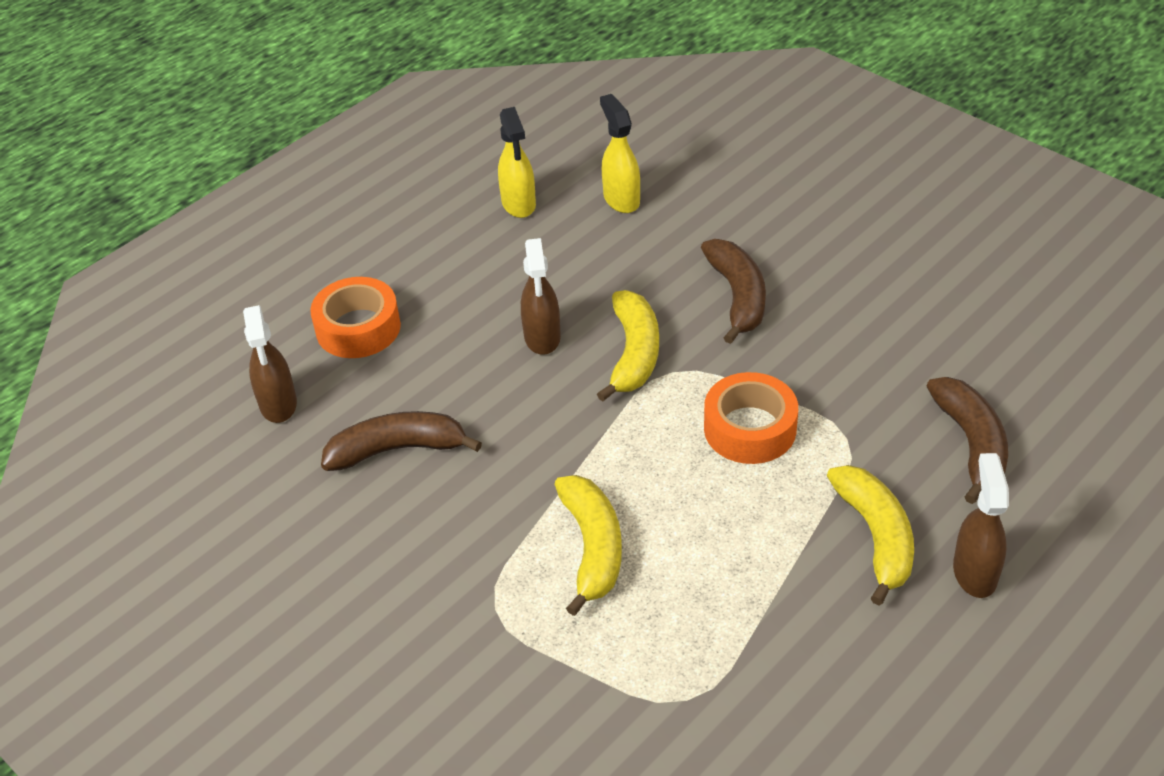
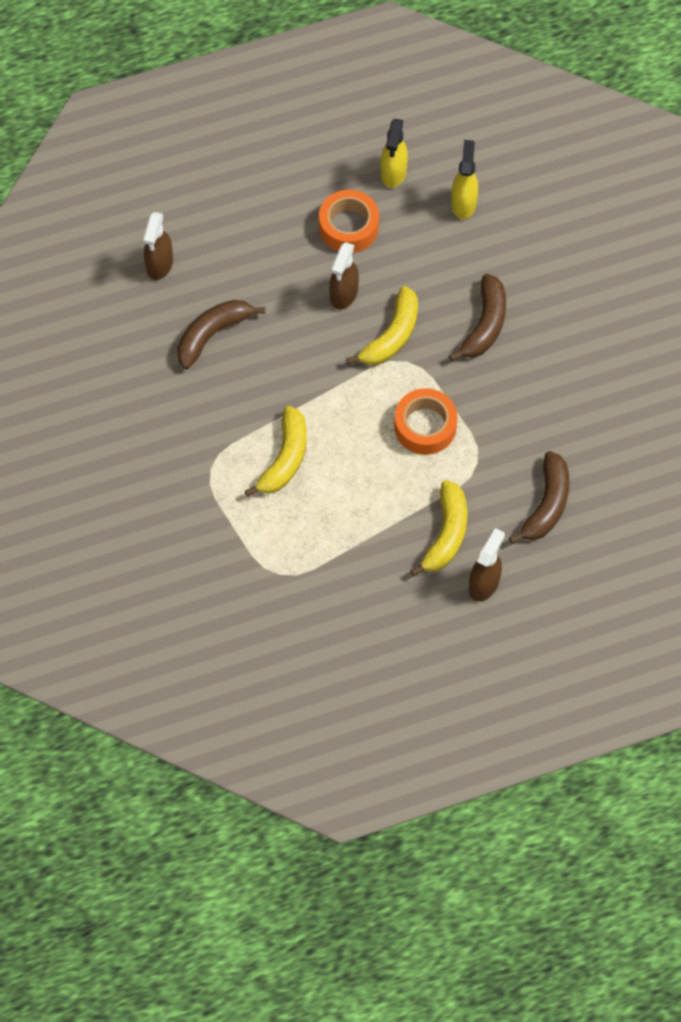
camera: 25 degrees right, 20 degrees up
(358, 328) = (235, 228): orange tape -> orange tape (348, 227)
(397, 449) = (212, 334): brown banana -> brown banana turned 60 degrees counterclockwise

